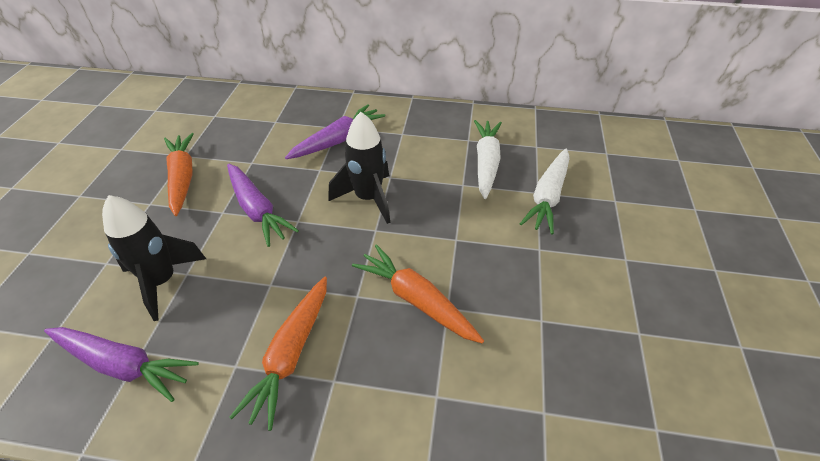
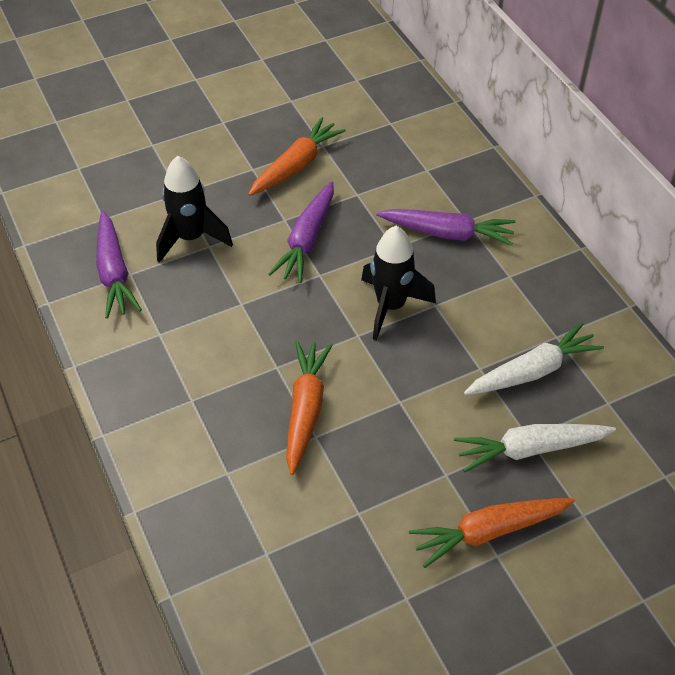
camera: 55 degrees right, 5 degrees up
(291, 354) = (193, 360): orange carrot -> orange carrot (489, 532)

